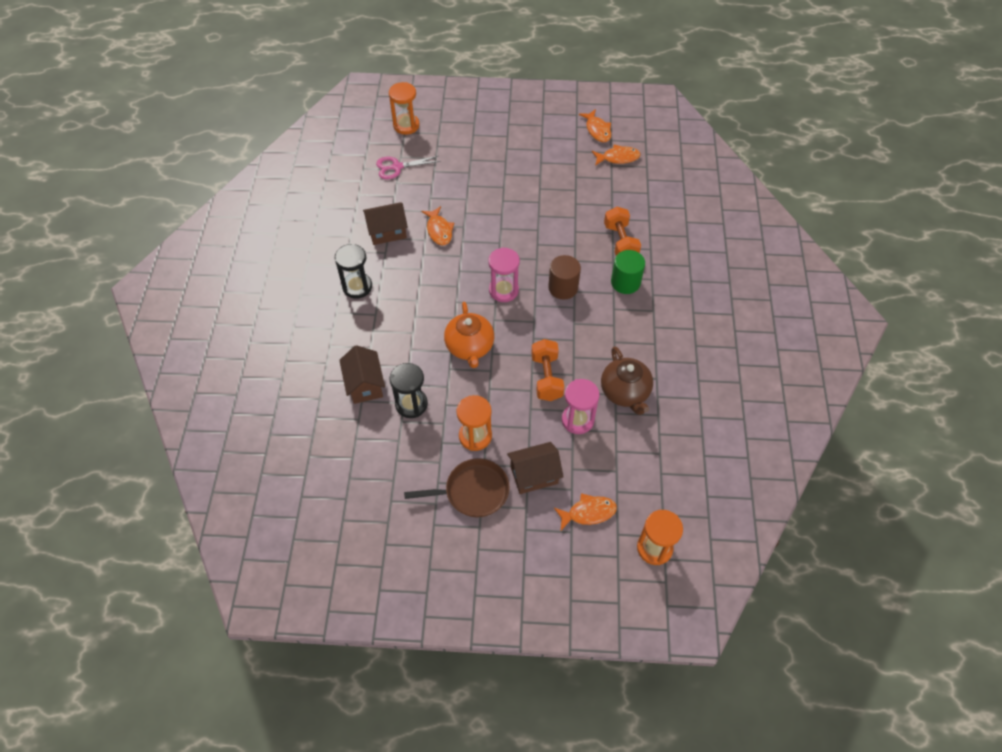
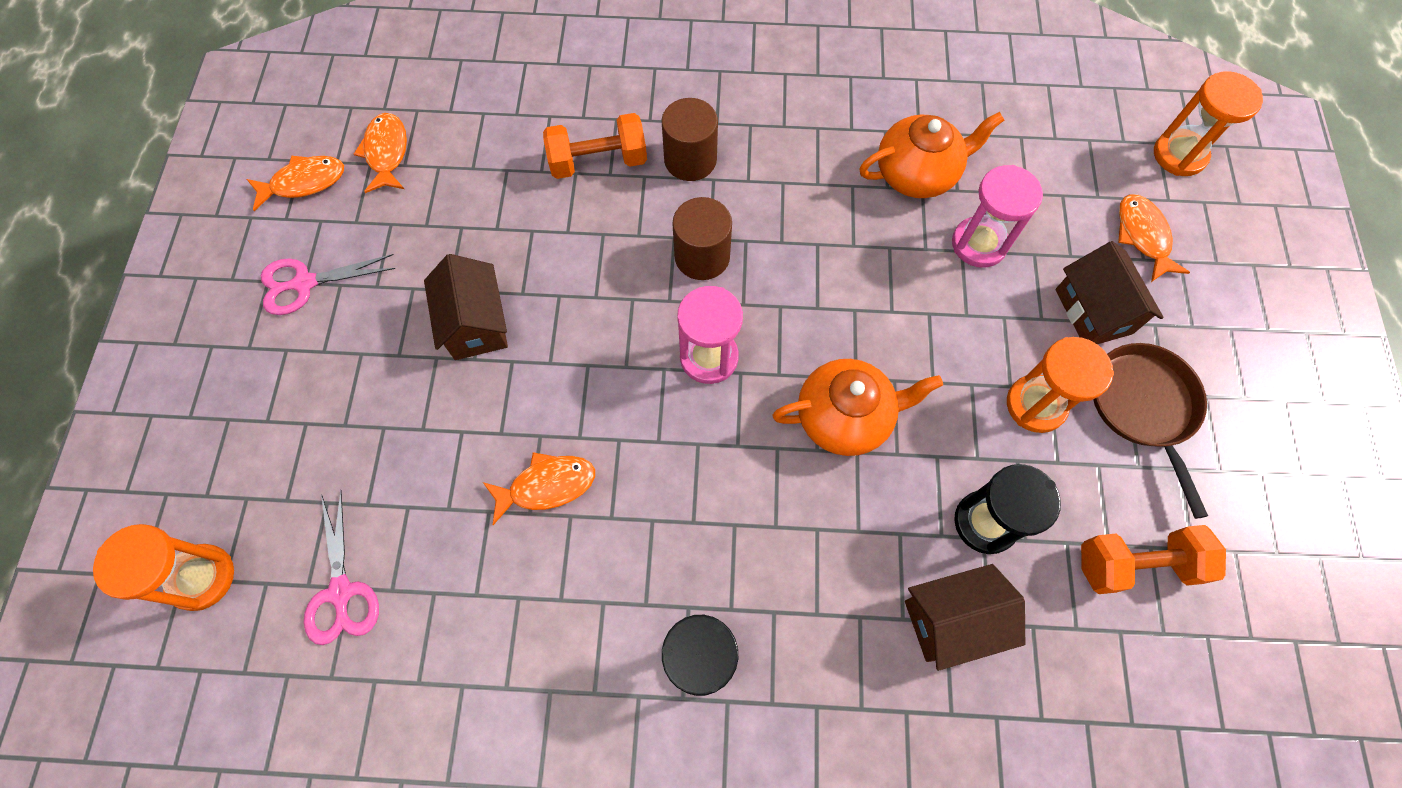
camera: 90 degrees left, 10 degrees up
(387, 232) = (542, 601): brown house -> brown house (476, 324)
(541, 138) = (305, 283): none -> pink scissors
(546, 377) = (900, 288): orange dumbbell -> orange dumbbell (1135, 564)
(625, 282) = (690, 160): green cylinder -> brown cylinder
(625, 392) = (916, 174): brown teapot -> orange teapot

